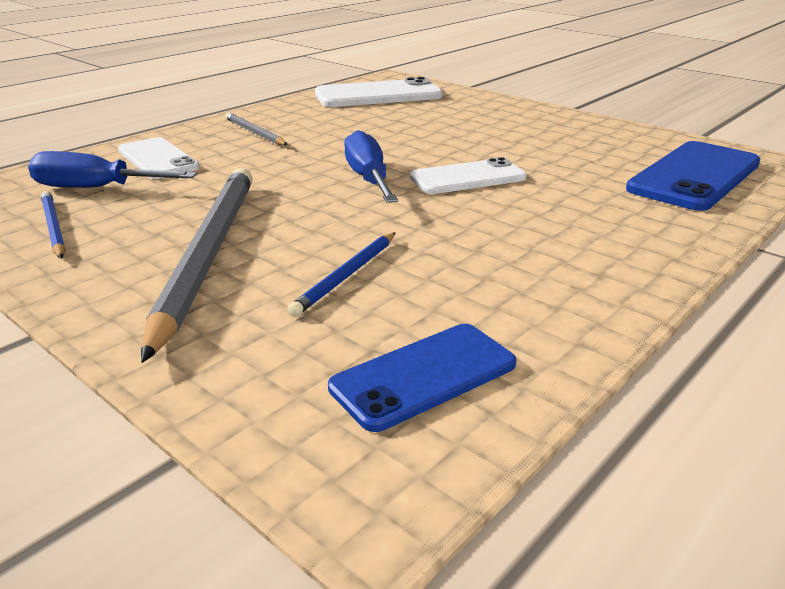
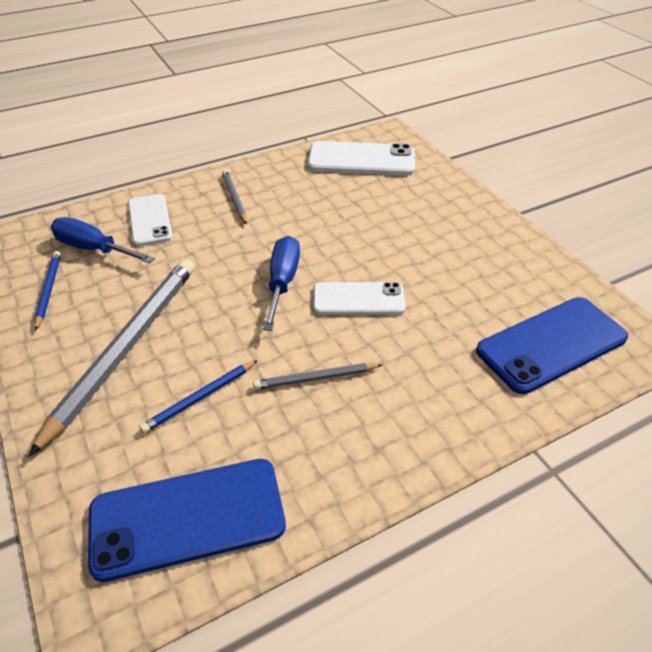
camera: 20 degrees right, 15 degrees up
(424, 376) = (187, 518): blue phone -> blue phone, size x1.52
(476, 237) = (315, 378): none -> grey pencil

